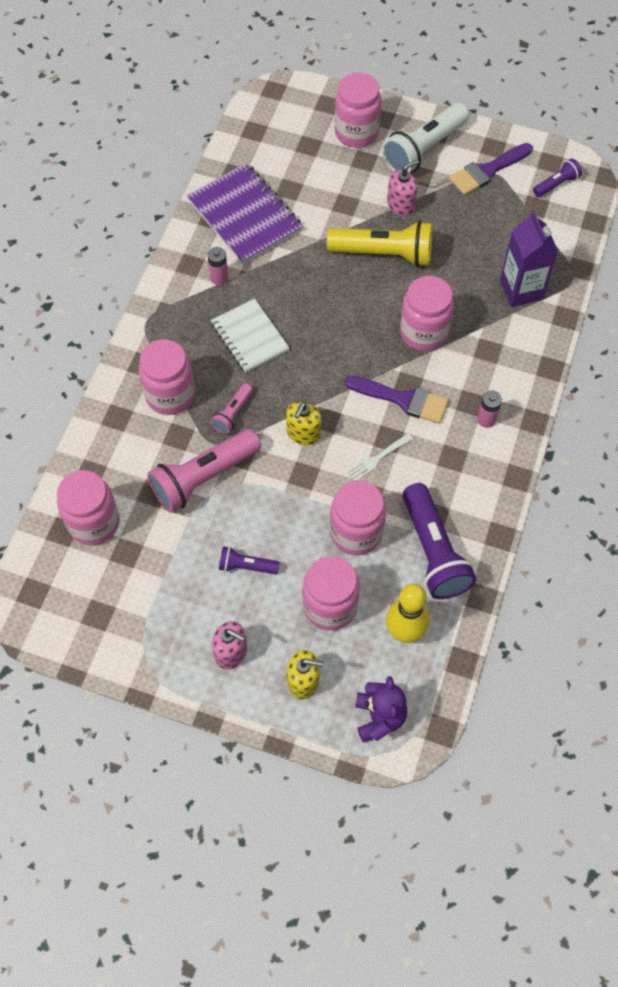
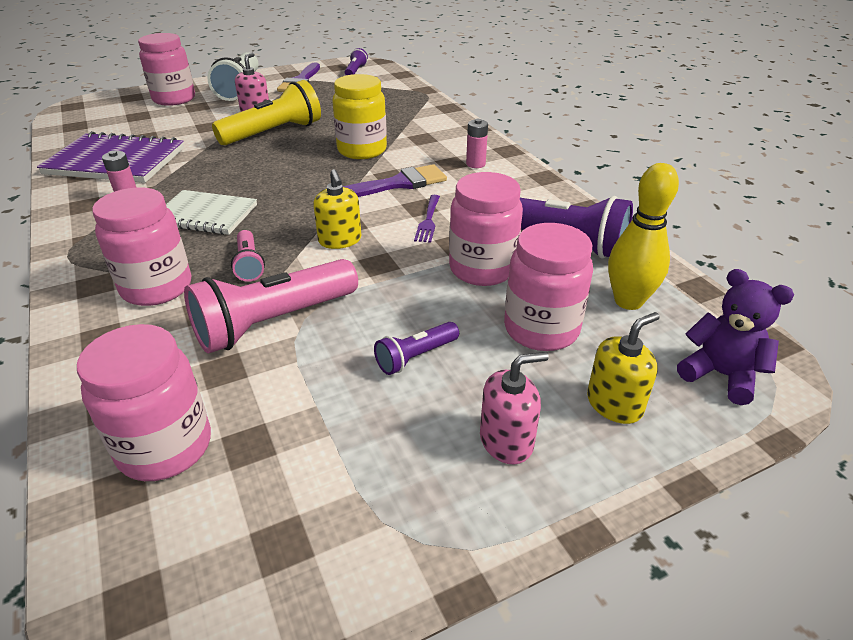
camera: 45 degrees left, 25 degrees down
(203, 478) = (273, 322): pink flashlight -> pink flashlight turned 45 degrees clockwise
(377, 458) = (428, 220): white fork -> purple fork
(423, 333) = (362, 150): pink jar -> yellow jar
(521, 290) = (401, 109): purple carton -> none

